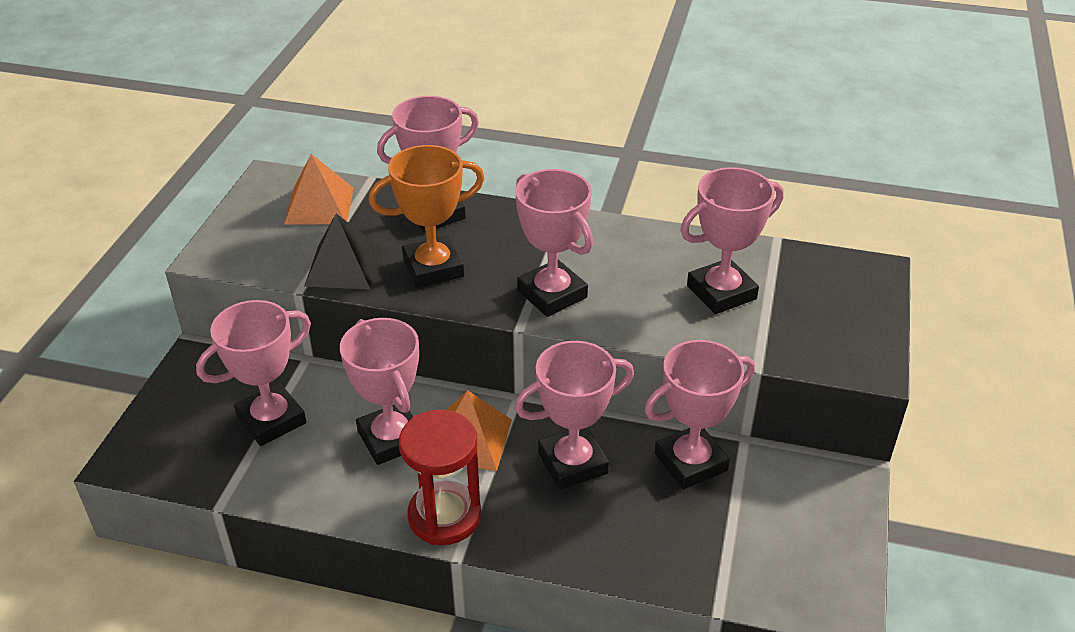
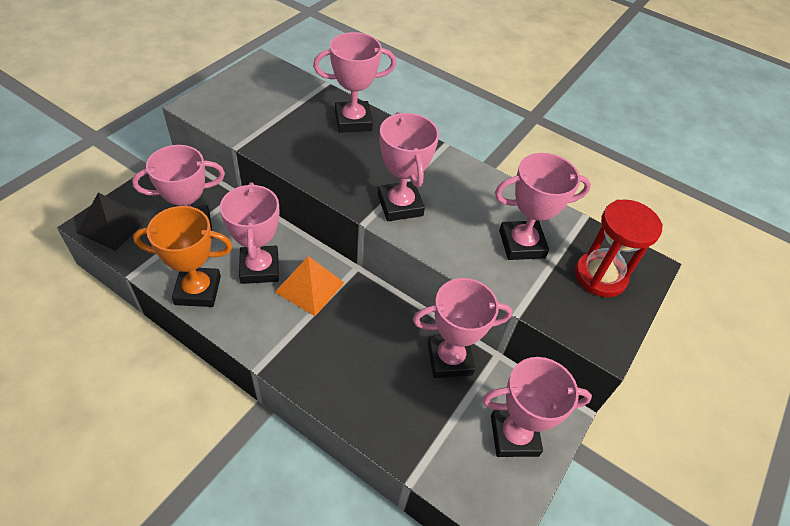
camera: 15 degrees right, 10 degrees up
(319, 205) = (282, 92): orange pyramid -> none
(343, 266) = (273, 140): black pyramid -> black pyramid (112, 225)
(433, 268) = (330, 160): orange trophy -> orange trophy (198, 290)
(444, 516) = (263, 336): red hourglass -> red hourglass (600, 276)
(572, 463) = (368, 329): pink trophy -> pink trophy (514, 435)

